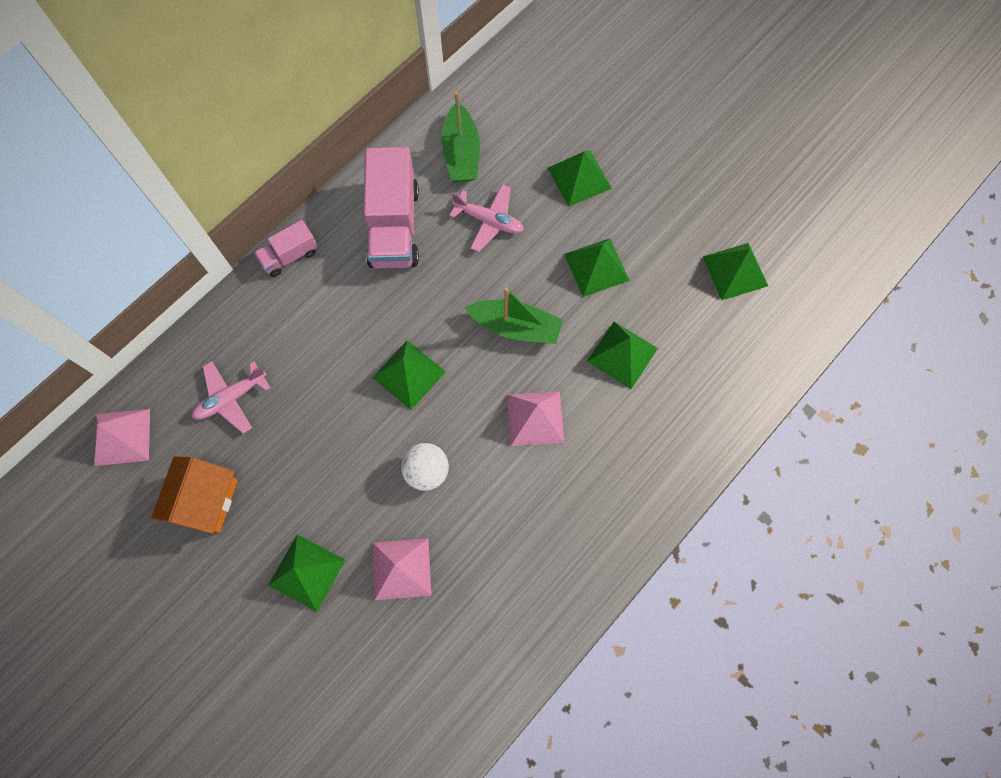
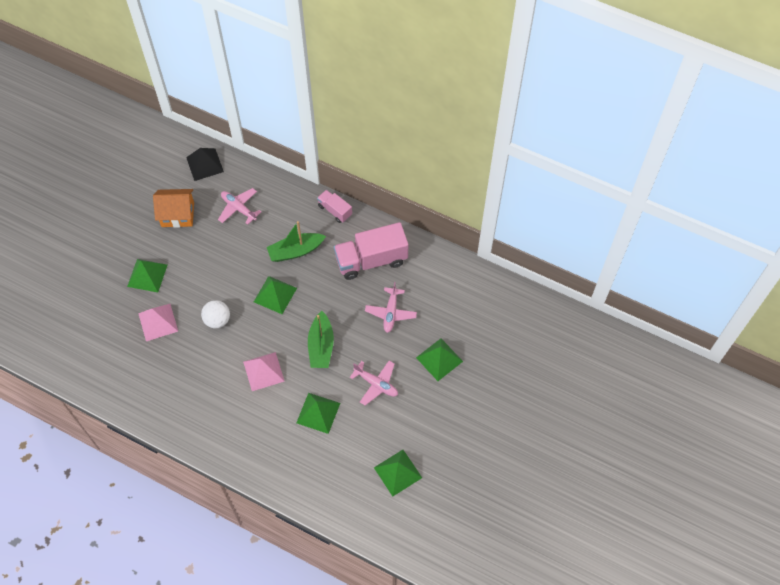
camera: 75 degrees right, 10 degrees down
(122, 436) = (205, 164): pink pyramid -> black pyramid
(461, 153) = (435, 284): green boat -> green boat (295, 251)
(596, 267) = (376, 384): green pyramid -> pink plane

